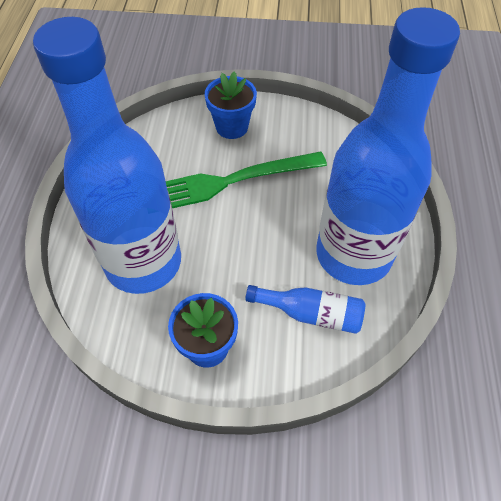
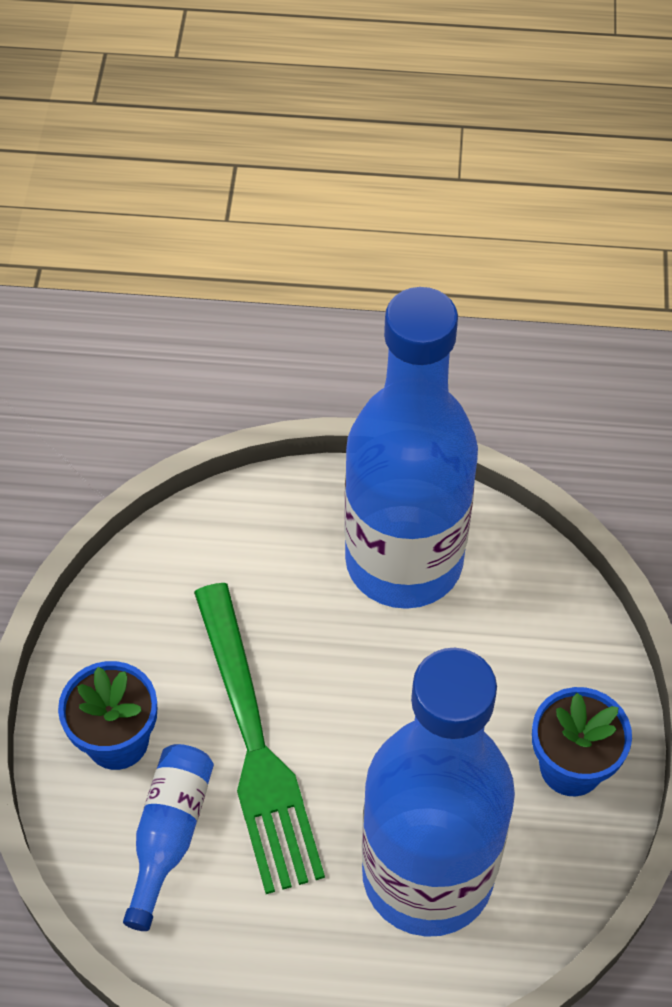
camera: 90 degrees left, 0 degrees up
(311, 314) = (507, 625): blue bottle -> blue bottle (169, 834)

